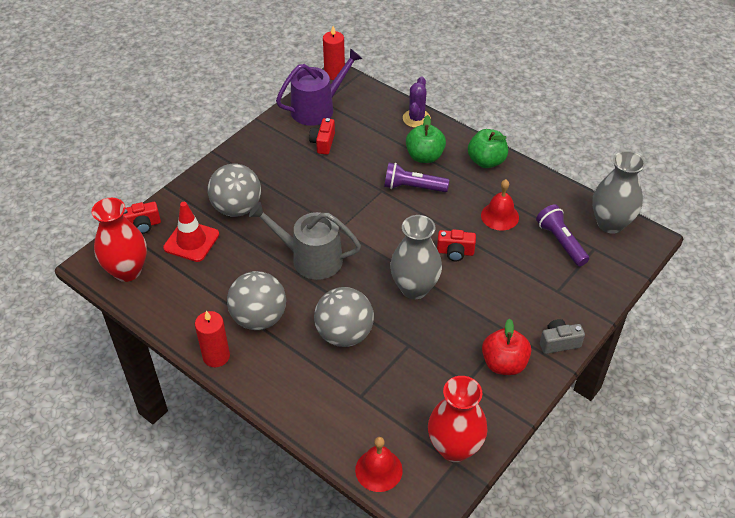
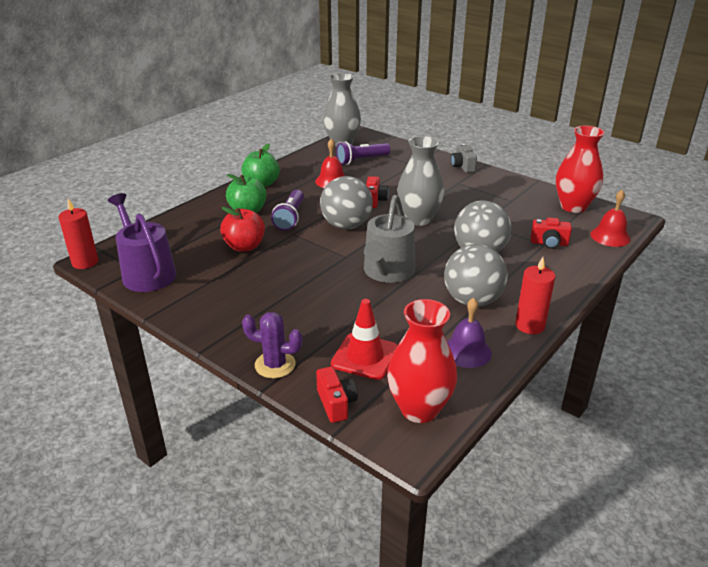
camera: 90 degrees left, 15 degrees down
(187, 306) = (466, 351): none -> purple bell
(237, 208) = (310, 324): grey ball -> grey ball (346, 225)
(323, 143) = (210, 268): red camera -> red camera (549, 243)
(416, 119) = (189, 214): purple cactus -> purple cactus (275, 365)
(504, 363) = (488, 186): red apple -> red apple (244, 246)

